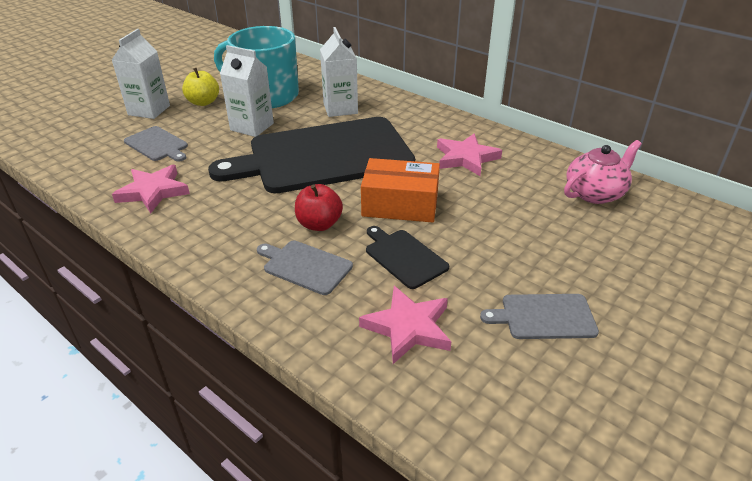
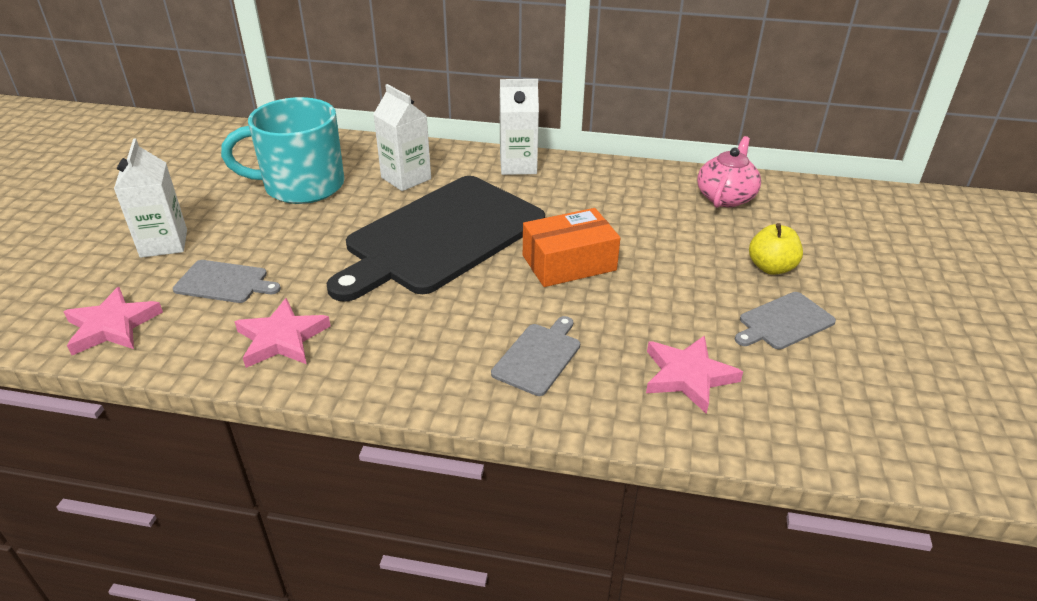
camera: 30 degrees left, 0 degrees up
(203, 102) = (228, 214): yellow apple -> yellow apple (771, 267)
(252, 127) = (323, 227): white carton -> white carton (518, 166)
(305, 266) = (538, 356): grey cutting board -> grey cutting board turned 120 degrees clockwise
(319, 224) = (510, 310): red apple -> none
(404, 257) = (622, 313): black cutting board -> none
(466, 158) = (585, 196): pink star -> pink star (112, 326)

